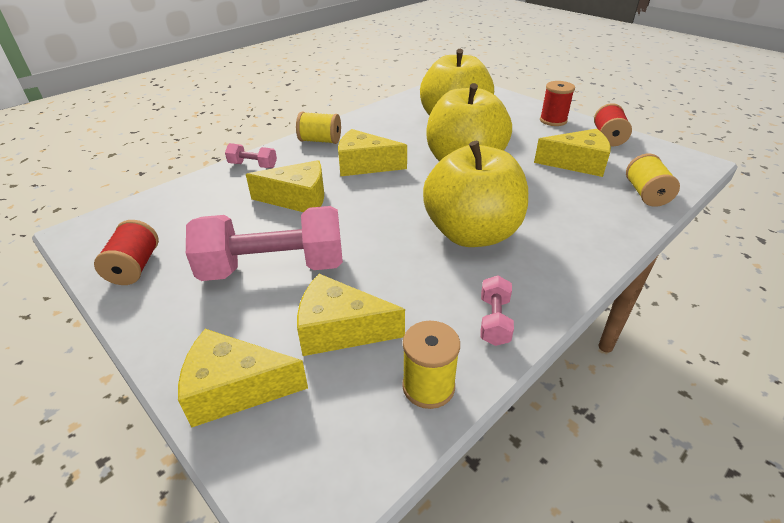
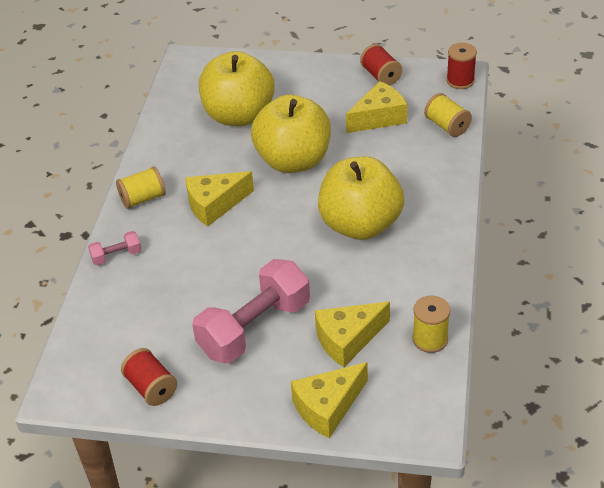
camera: 35 degrees left, 5 degrees up
(298, 199) = (200, 266): yellow cheese -> none
(494, 321) = (430, 280): pink dumbbell -> none
(553, 120) = (322, 74): red spool -> red spool (460, 81)

